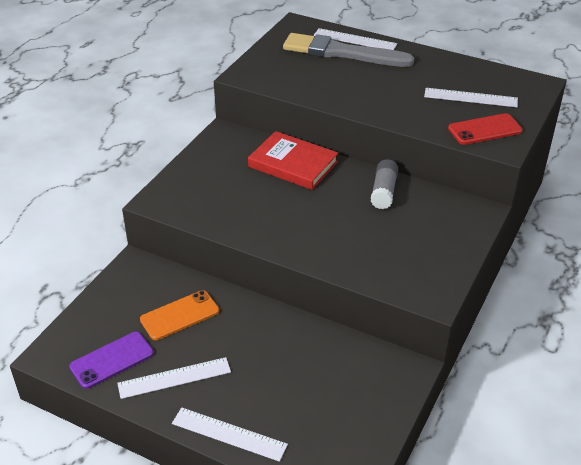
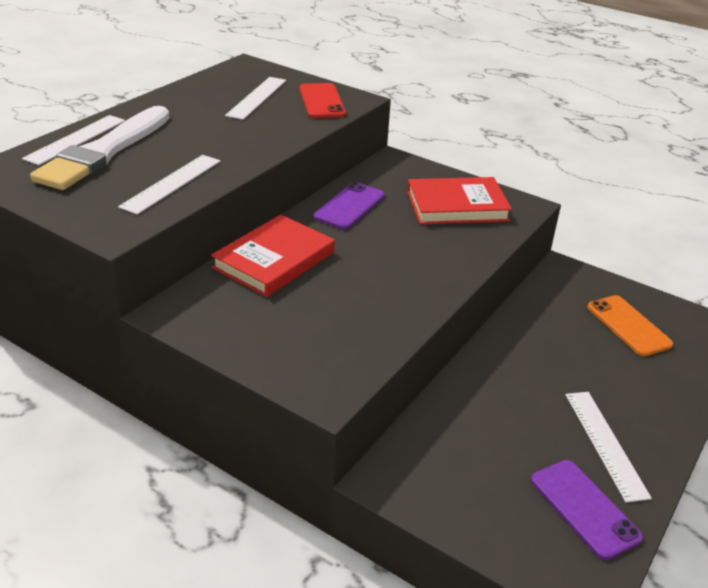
camera: 85 degrees left, 5 degrees down
(180, 315) = (494, 433): orange phone -> orange phone (628, 325)
(229, 434) = (679, 401): white ruler -> white ruler (172, 183)
(342, 53) = (104, 152): grey brush -> white brush
(384, 192) = (349, 206): grey glue stick -> purple phone
(412, 253) = (457, 206): none -> red book

